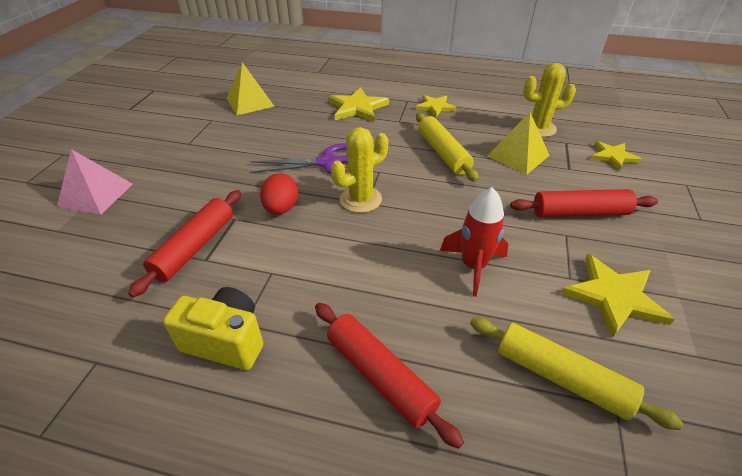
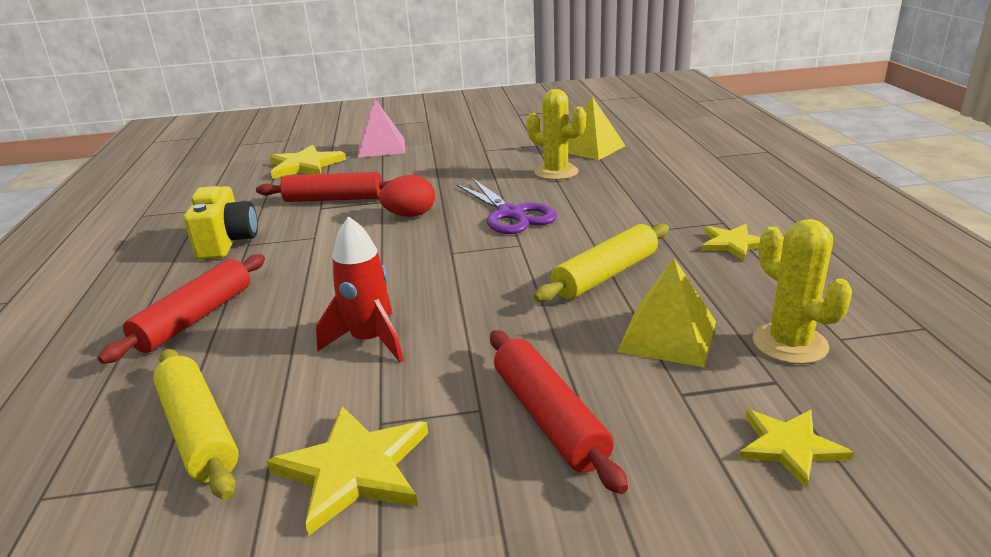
camera: 70 degrees right, 15 degrees down
(357, 107) = (656, 198): yellow star -> yellow star (305, 165)
(361, 199) = (454, 248): yellow cactus -> yellow cactus (556, 172)
(561, 377) = (198, 431): yellow rolling pin -> yellow rolling pin turned 45 degrees counterclockwise

